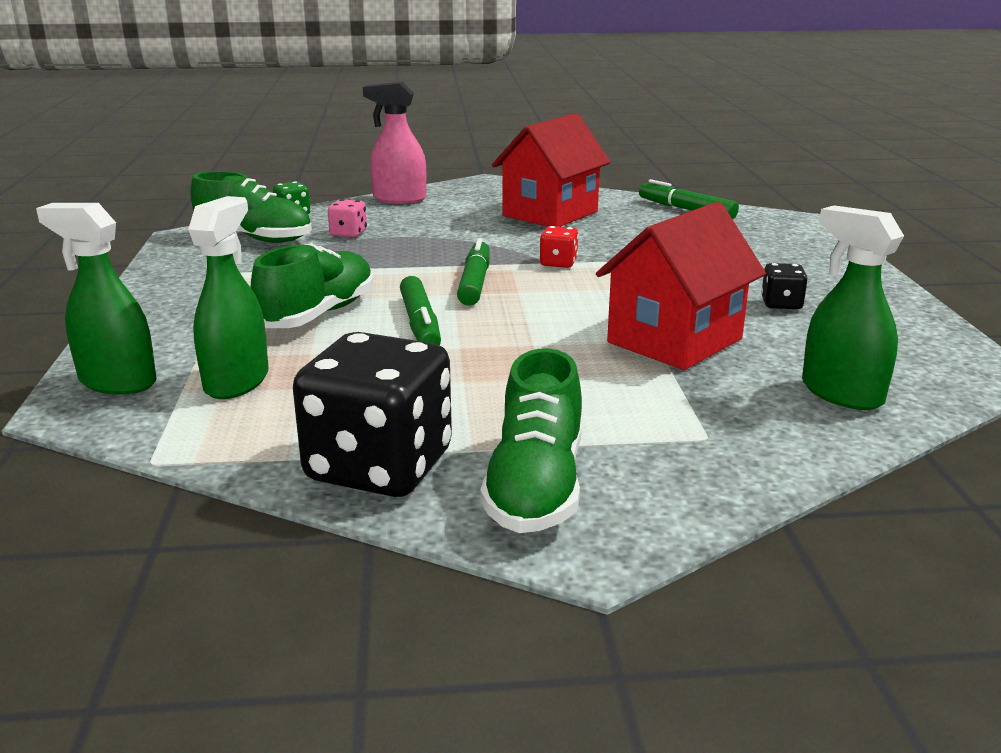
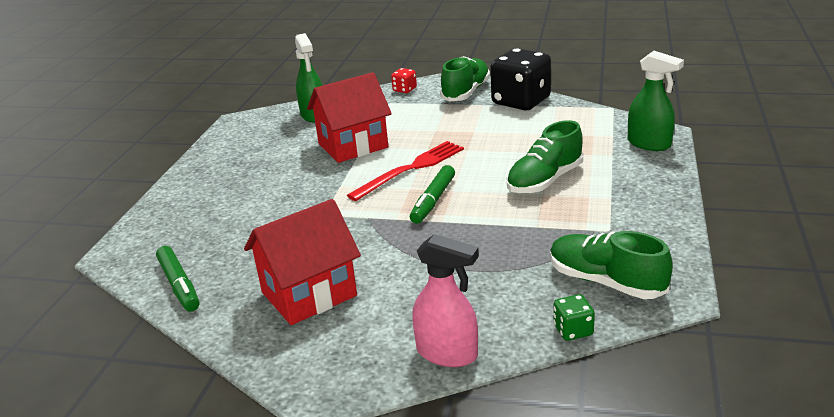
camera: 160 degrees left, 5 degrees up
(237, 381) = (586, 140): green spray bottle -> none
(348, 233) = (515, 280): pink dice -> none
(420, 324) = (483, 168): green marker -> none
(537, 314) = (410, 169): none -> red fork
(558, 263) = (361, 216): red dice -> red dice (404, 90)
(781, 304) = (265, 165): black dice -> none

